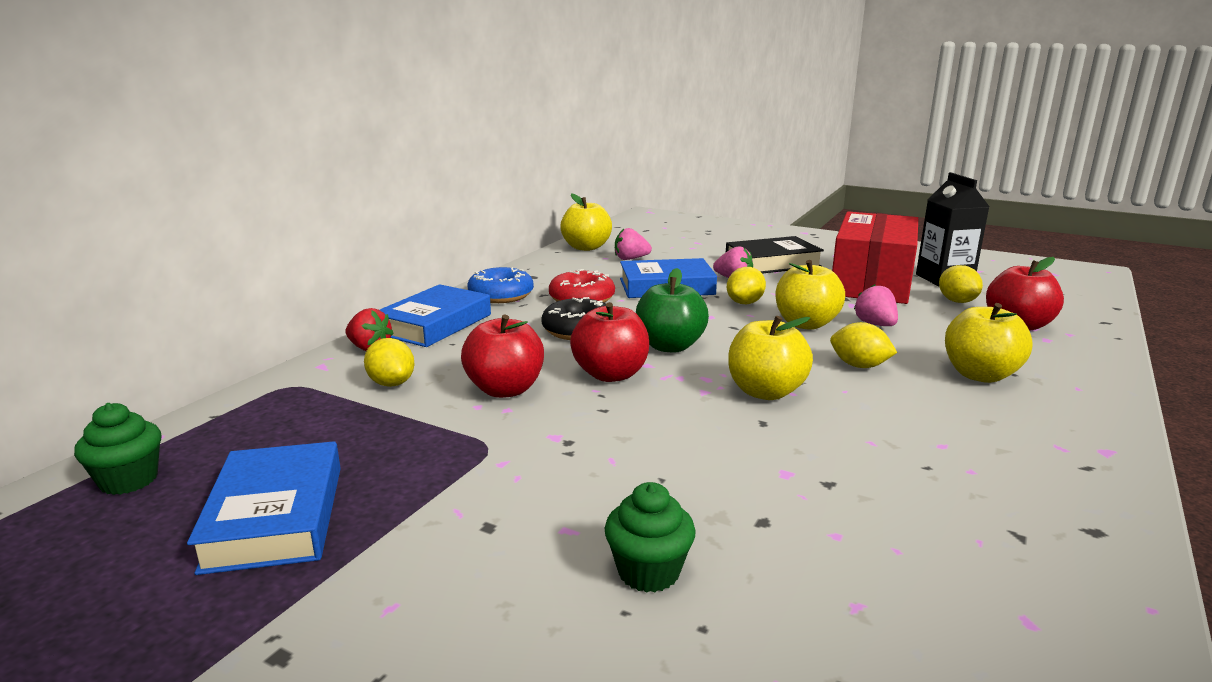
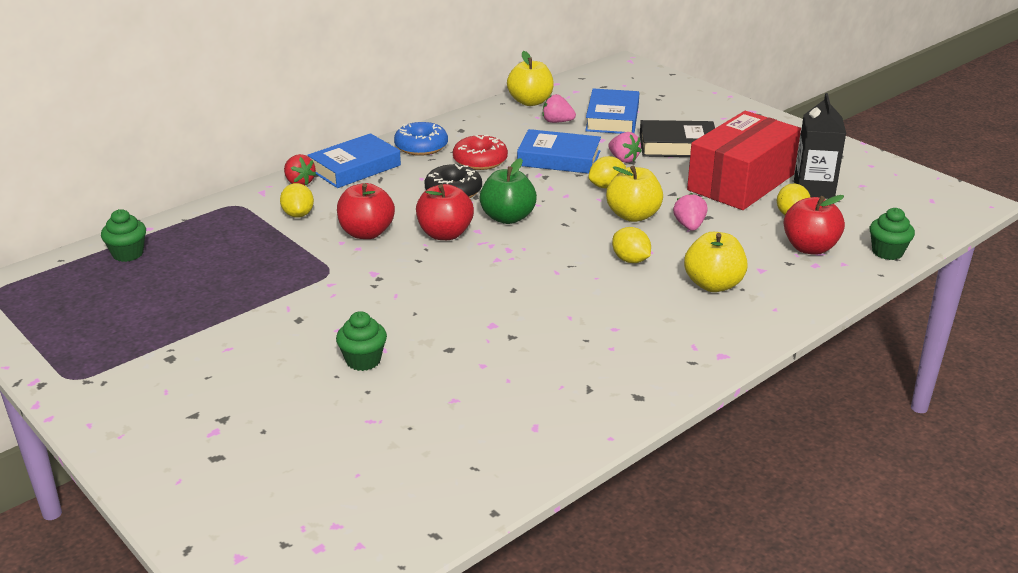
camera: 20 degrees right, 10 degrees up
(275, 517) = (194, 291): blue book -> blue book (612, 118)
(765, 392) = (538, 268): yellow apple -> none
(1091, 318) = (887, 252): none -> green cupcake

